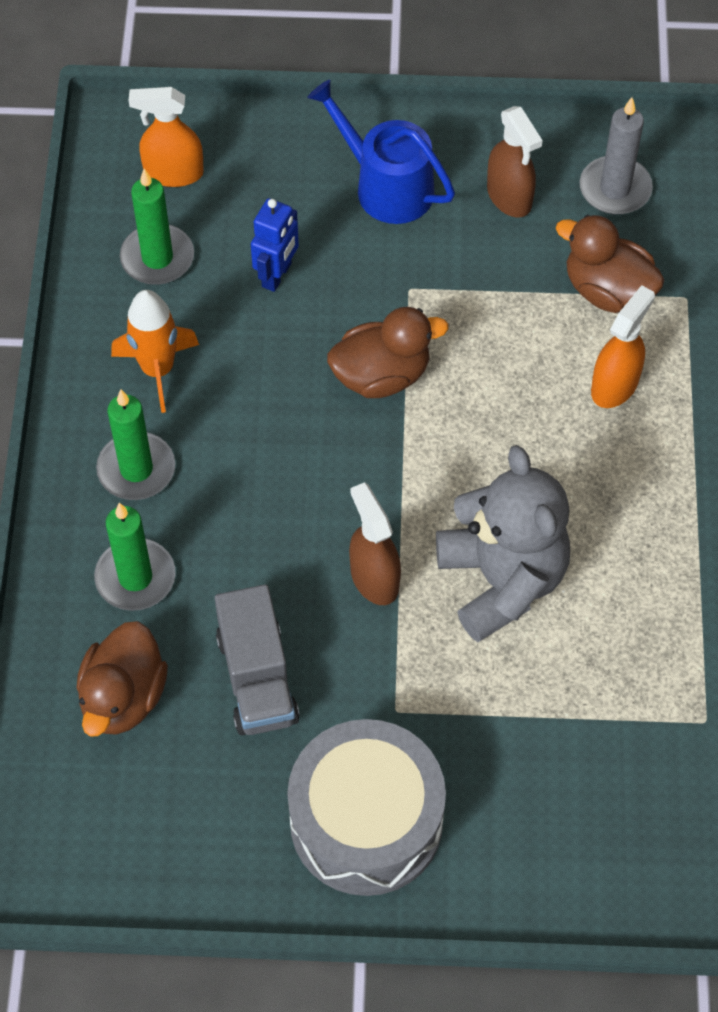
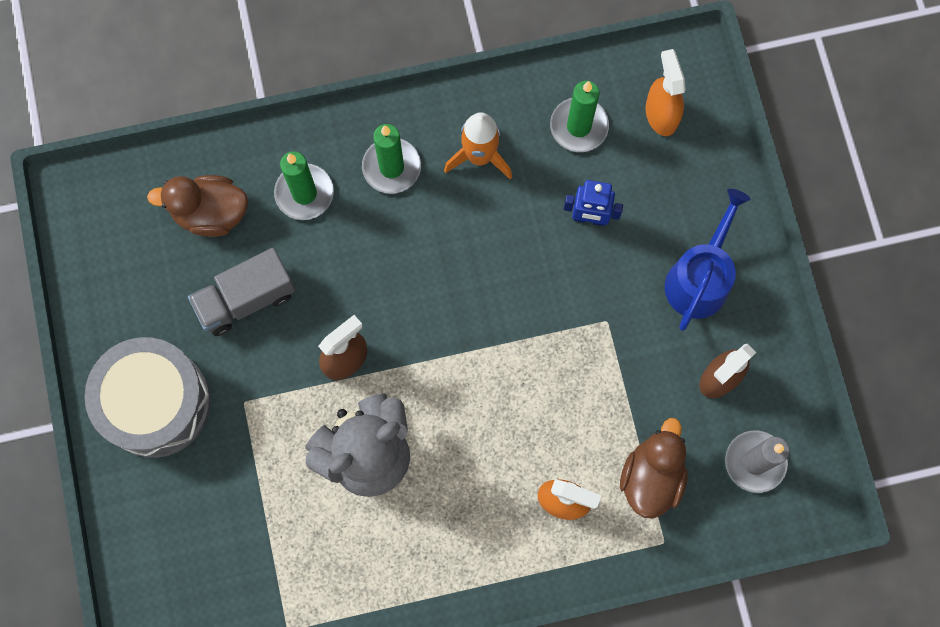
camera: 75 degrees right, 15 degrees up
(381, 375) = (521, 320): brown duck -> none

